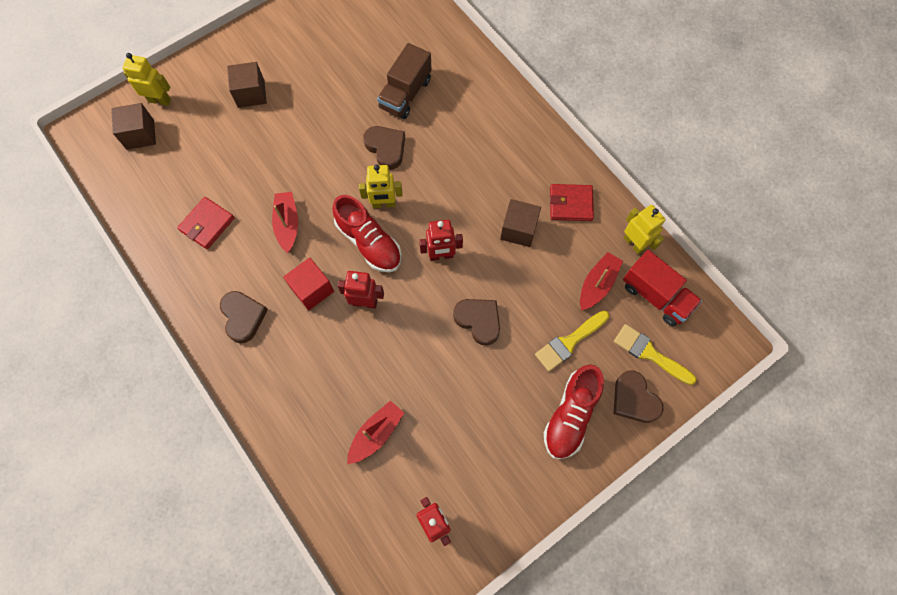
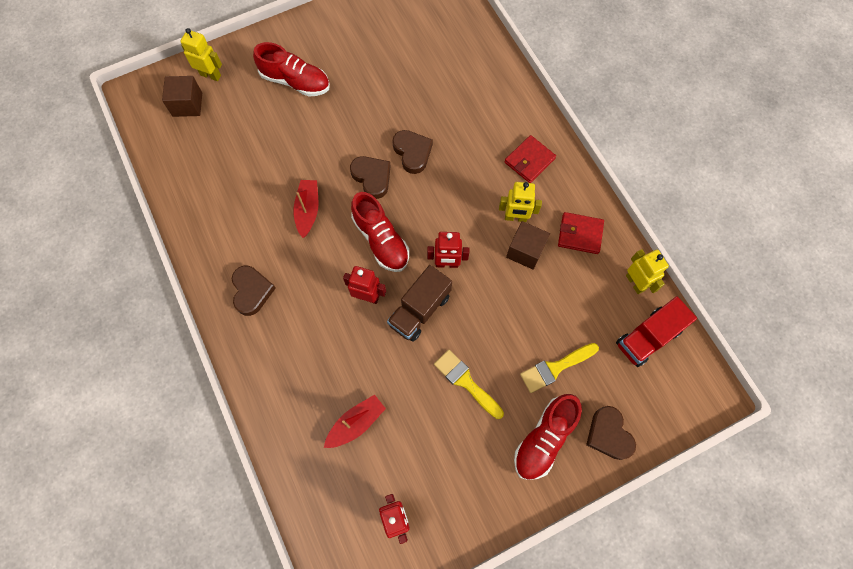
camera: 10 degrees right, 0 degrees up
(207, 224) = (233, 198): red wallet -> red wallet (529, 160)
(251, 93) = (295, 81): brown cube -> red shoe
(312, 289) = (320, 276): red cube -> none
(384, 204) = (401, 205): yellow robot -> yellow robot (515, 217)
(405, 94) = (440, 103): brown truck -> brown truck (419, 310)
(478, 321) = (471, 332): brown heart -> brown heart (372, 178)
(597, 284) = (592, 316): red boat -> none
(650, 353) = (632, 392): yellow brush -> yellow brush (466, 382)
(656, 296) = (647, 337): red truck -> red truck turned 90 degrees clockwise

